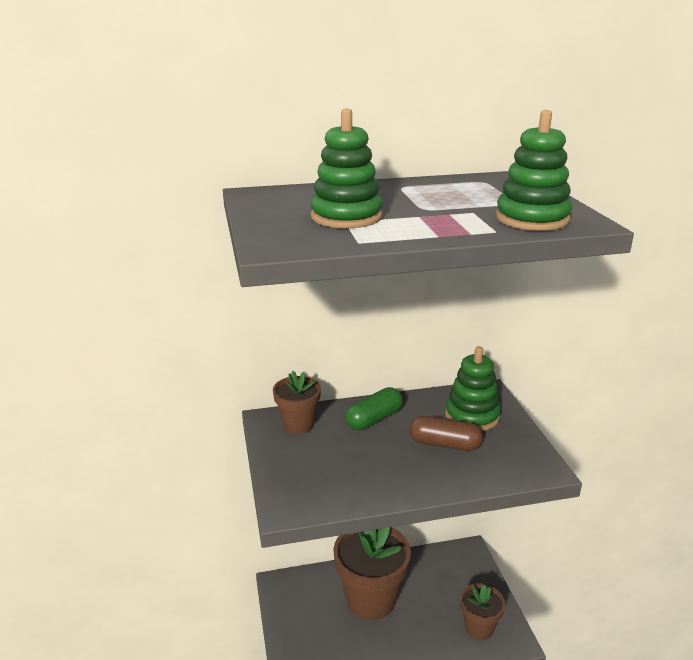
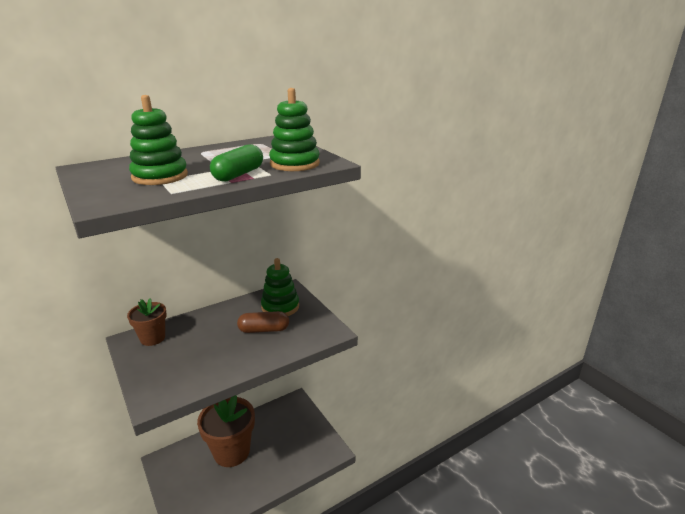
camera: 20 degrees left, 0 degrees up
(374, 419) = (211, 323): green capsule -> green capsule (238, 175)
(479, 627) = (309, 449): brown flower pot -> none

